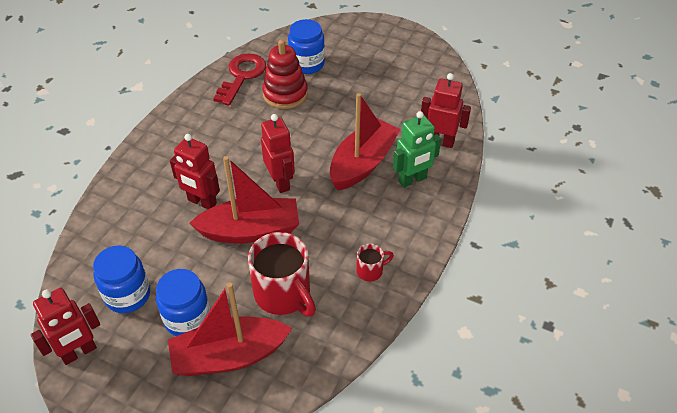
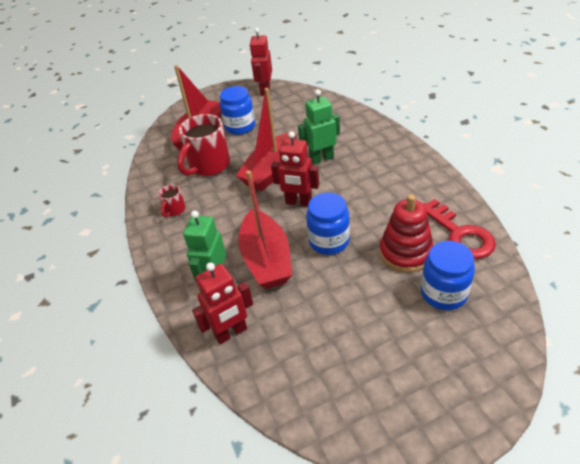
camera: 135 degrees right, 5 degrees down
(127, 295) = (281, 112): blue jar -> blue jar (329, 241)
(202, 202) = (321, 158): red robot -> green robot
(283, 294) = (208, 166): red mug -> red mug turned 60 degrees counterclockwise

